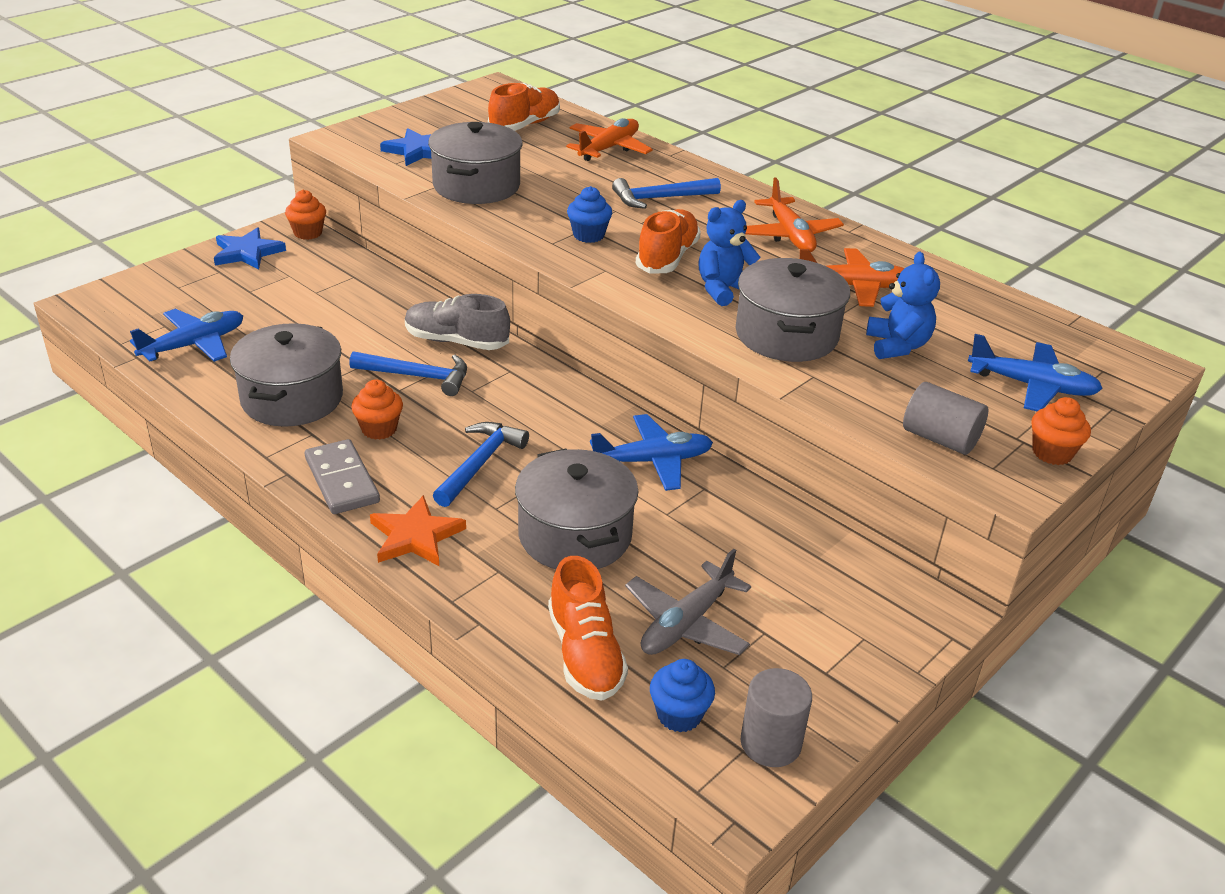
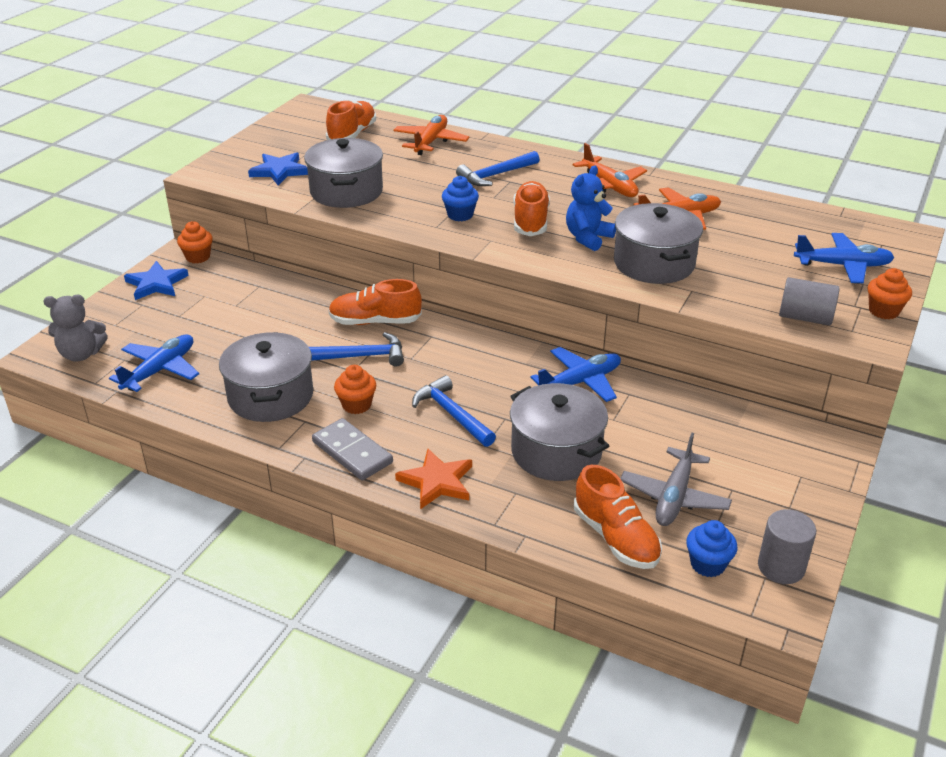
camera: 15 degrees left, 0 degrees up
(125, 311) = (81, 354): none -> grey teddy bear
(456, 341) = (375, 322): grey shoe -> orange shoe
(480, 464) = (452, 414): blue hammer -> blue hammer turned 45 degrees counterclockwise
(897, 346) = (735, 255): blue teddy bear -> none

